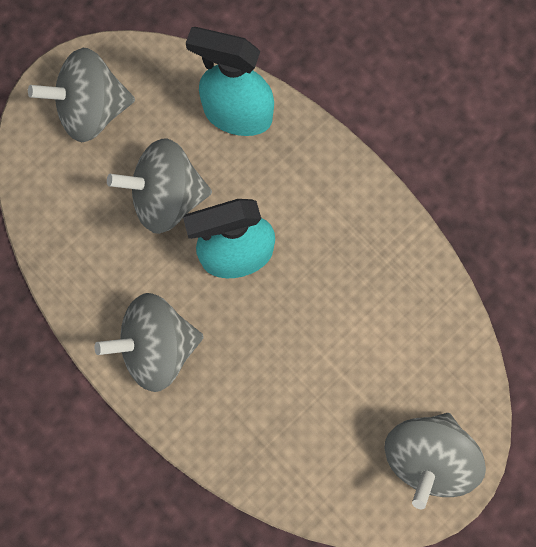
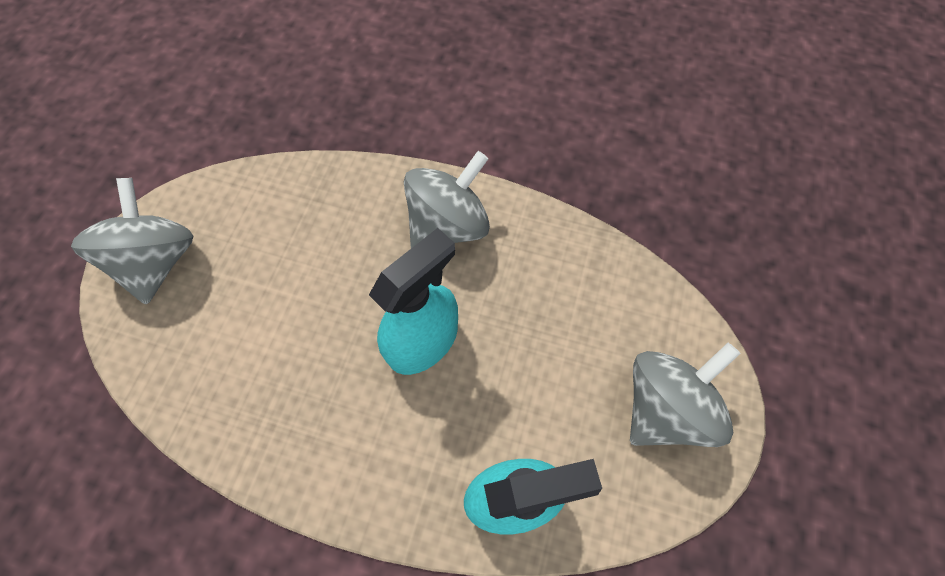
camera: 150 degrees right, 10 degrees down
(167, 197) = (526, 358): grey spinning top -> none

